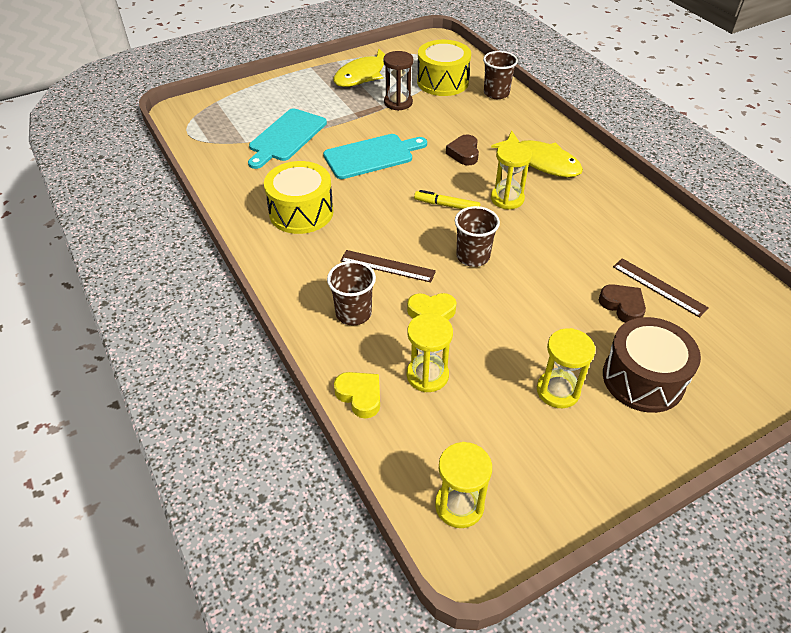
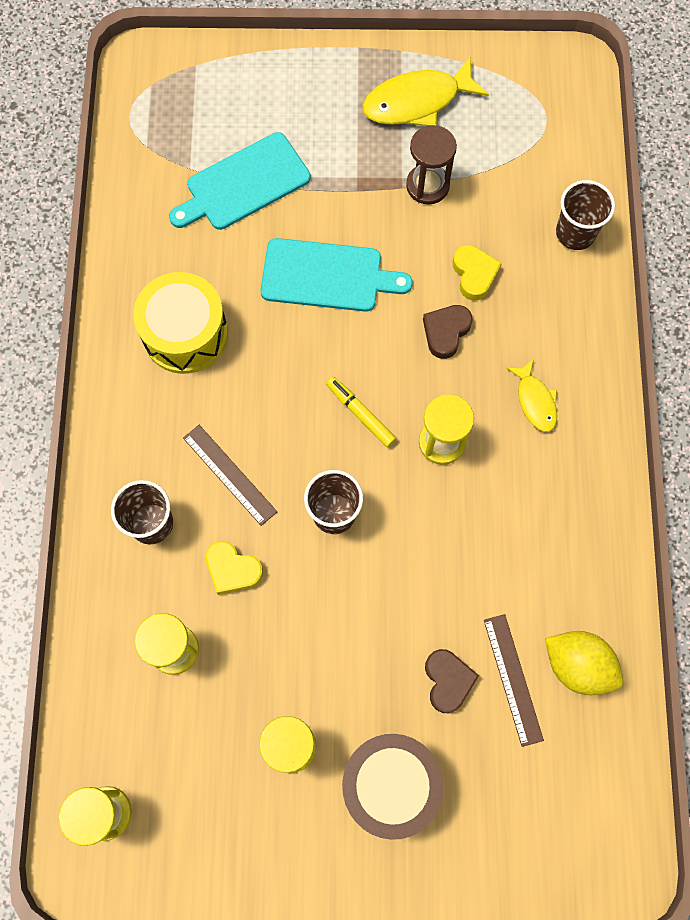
camera: 30 degrees right, 25 degrees up
(360, 396) = (93, 636): yellow heart -> yellow heart (474, 274)
(442, 82) = (518, 171): yellow drum -> none
(542, 162) = (535, 401): yellow fish -> yellow fish, size x0.57
(687, 263) = (578, 665): none -> yellow lemon

